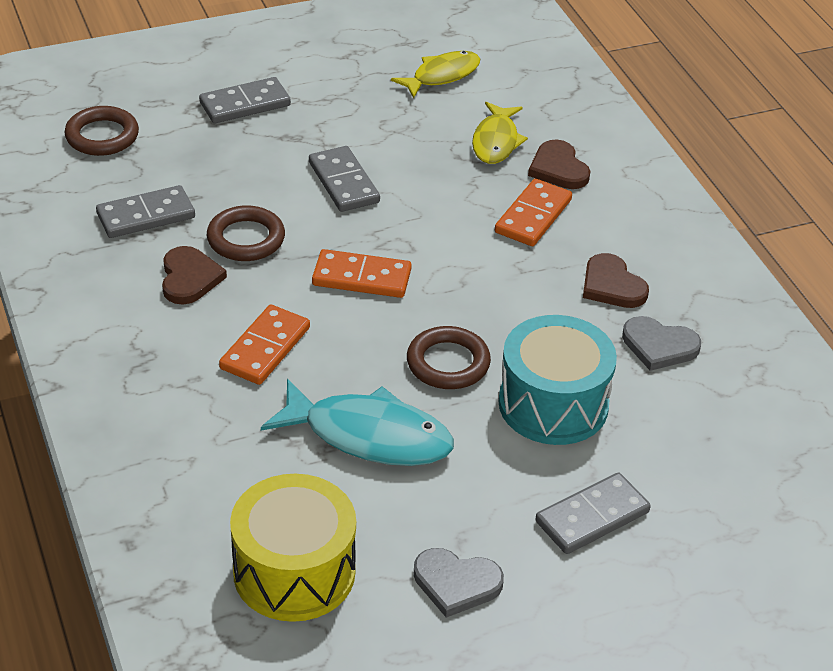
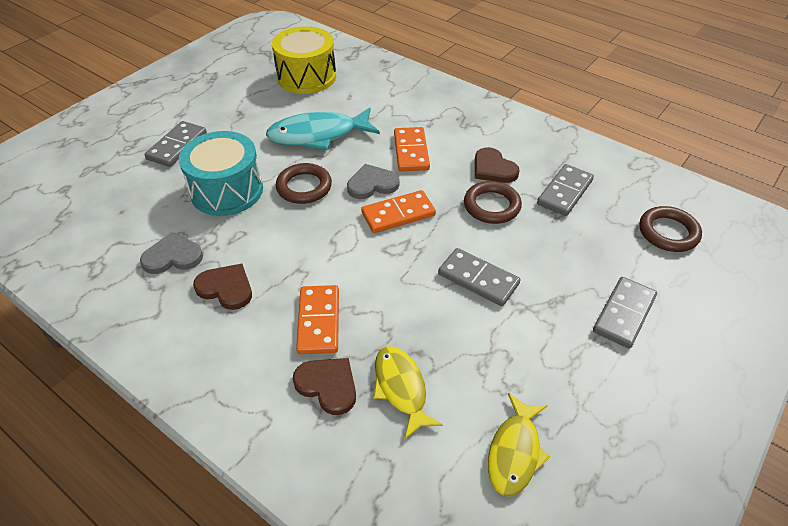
camera: 150 degrees right, 5 degrees up
(456, 583) = (231, 98): grey heart -> grey heart (372, 184)

